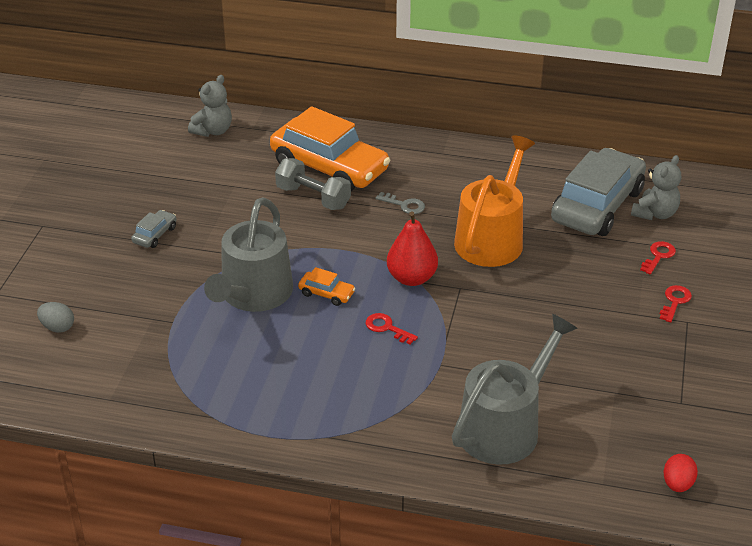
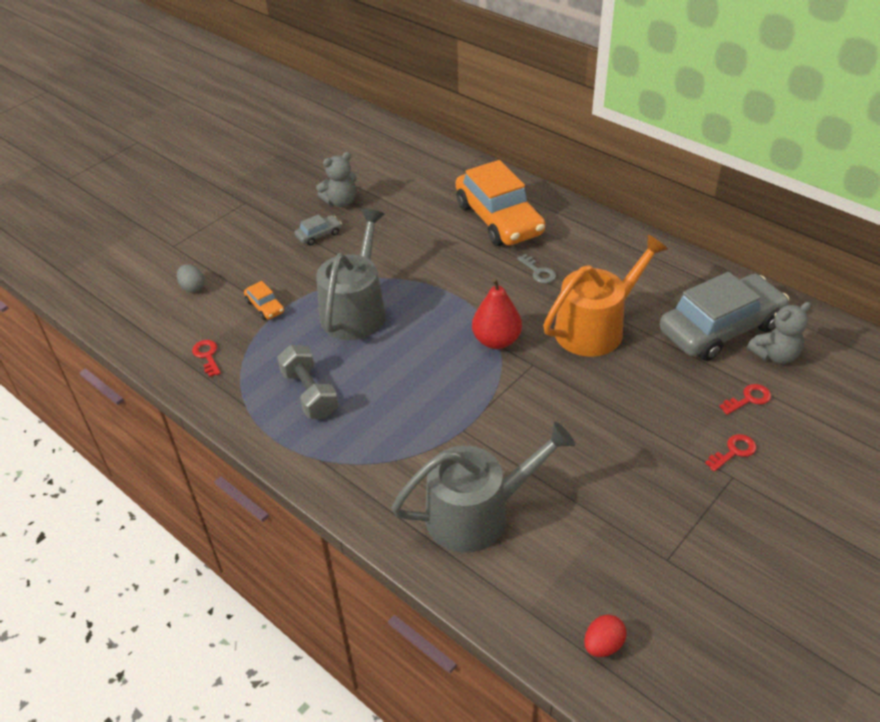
camera: 30 degrees right, 5 degrees up
(213, 131) = (427, 162): grey teddy bear -> grey teddy bear (341, 202)
(253, 294) = (355, 310): grey watering can -> grey watering can turned 150 degrees clockwise
(313, 197) = (465, 242): grey dumbbell -> grey dumbbell (310, 394)
(326, 293) = (414, 330): orange car -> orange car (265, 307)
(387, 328) = (441, 379): red key -> red key (207, 356)

